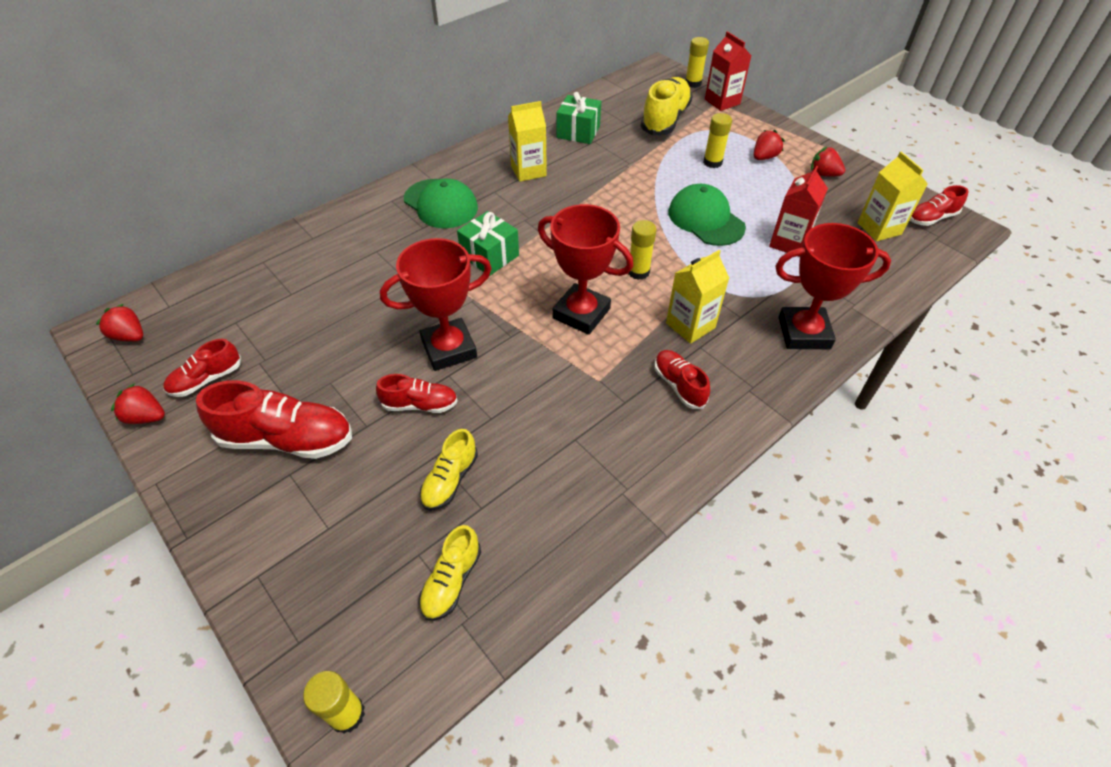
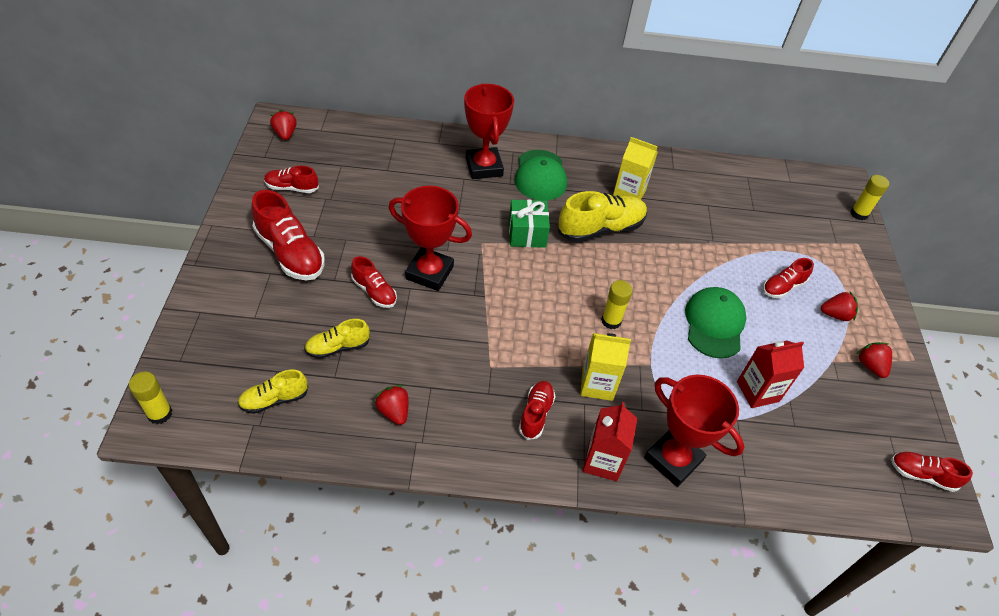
camera: 40 degrees right, 0 degrees up
(146, 417) = (245, 186): red strawberry -> red strawberry (394, 411)
(578, 132) = (705, 190): green gift -> none
(581, 313) = (535, 316): red trophy -> red trophy (484, 167)
(665, 119) = (790, 227): yellow shoe -> yellow shoe (600, 229)
(712, 162) = (783, 287): yellow glue stick -> red shoe
(722, 102) = (864, 246): red carton -> red carton (602, 461)
(879, 228) = (856, 443): yellow carton -> none

